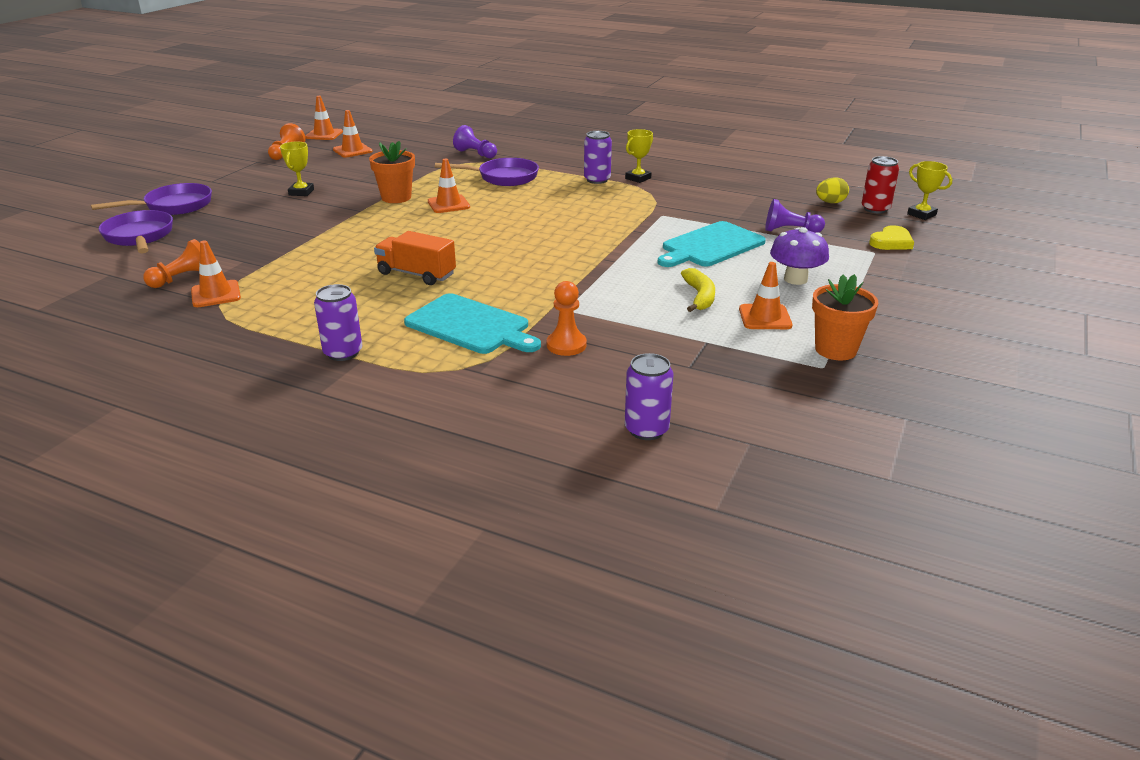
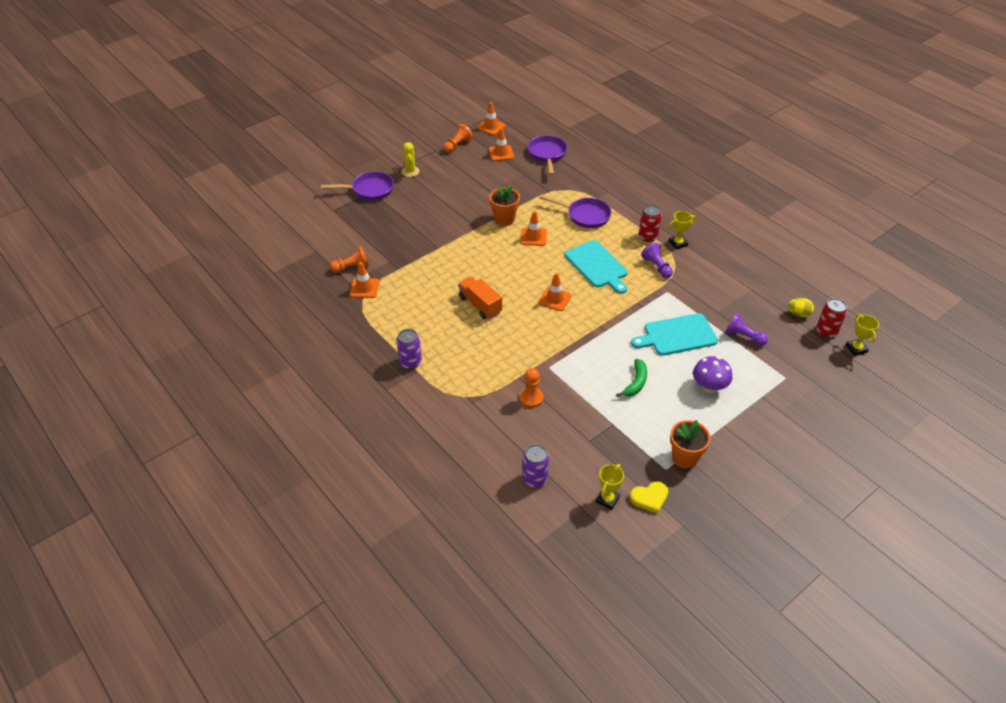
camera: 25 degrees right, 15 degrees up
(139, 237) = (341, 218): purple pan -> purple pan (547, 155)
(229, 182) = (410, 171): none -> yellow cactus
(301, 192) = (449, 196): yellow trophy -> yellow trophy (607, 499)
(471, 325) = (488, 363): turquoise cutting board -> turquoise cutting board (597, 266)
(475, 154) = (581, 180): purple pawn -> purple pawn (657, 267)
(597, 180) = (648, 237): purple can -> red can
(699, 296) = (635, 382): yellow banana -> green banana
(765, 317) = (662, 415): orange traffic cone -> orange traffic cone (555, 299)
(891, 242) = (806, 371): yellow heart -> yellow heart (649, 498)

